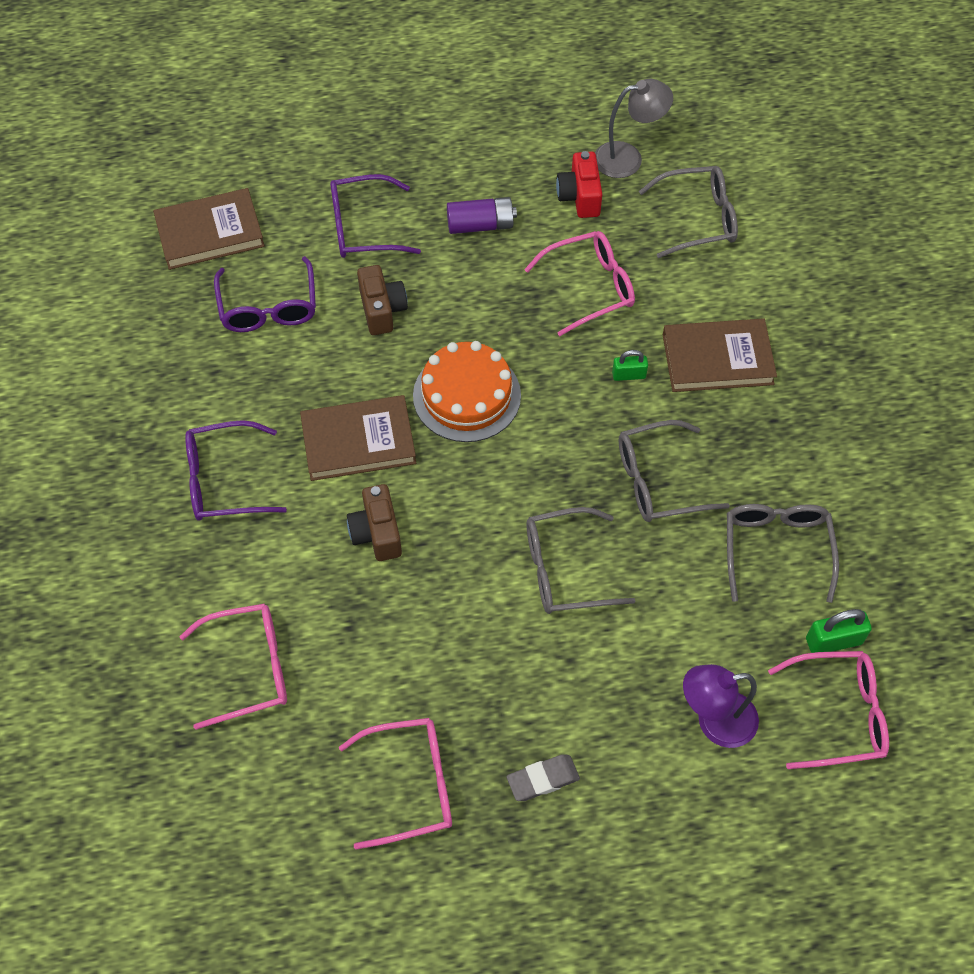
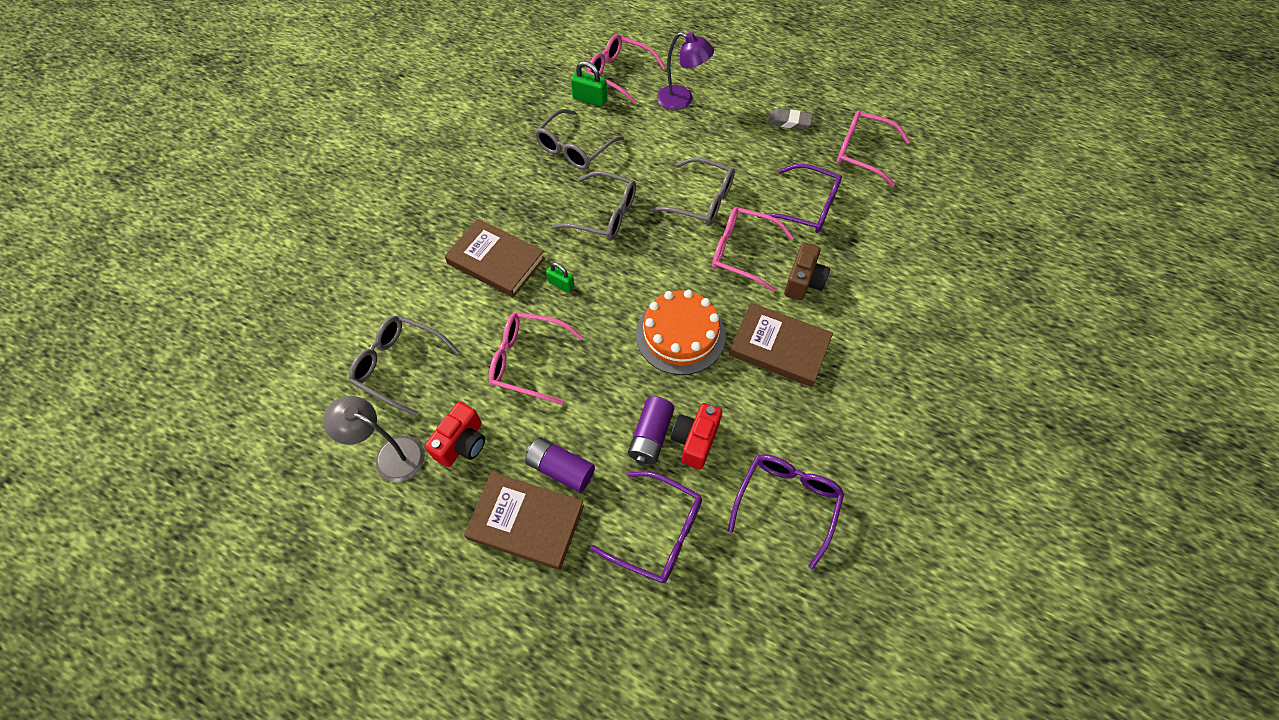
camera: 145 degrees left, 0 degrees up
(210, 233) = (801, 622): brown book -> brown book (526, 522)
(224, 480) = (894, 375): purple glasses -> purple glasses (807, 207)
(249, 668) = (929, 250): pink glasses -> pink glasses (742, 252)
(382, 310) = (695, 441): brown camera -> red camera
(424, 291) = (651, 436): none -> purple battery

